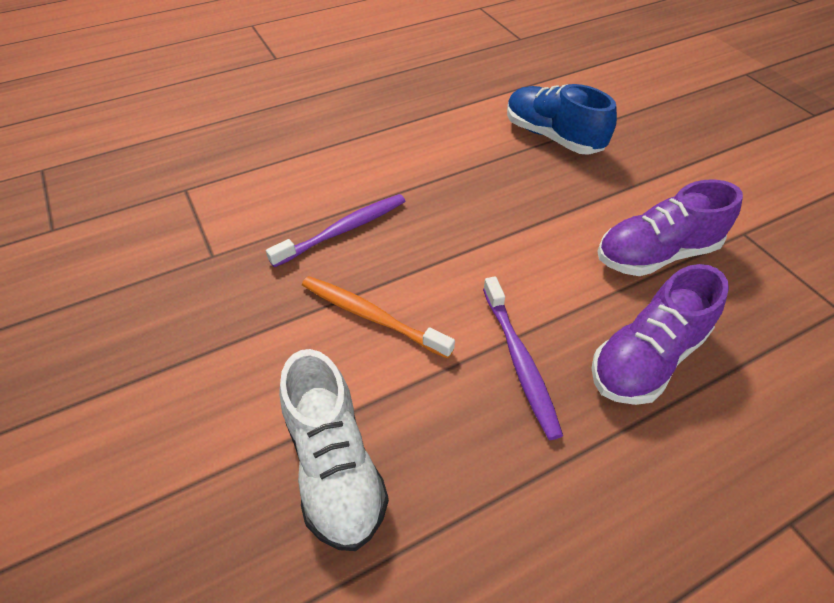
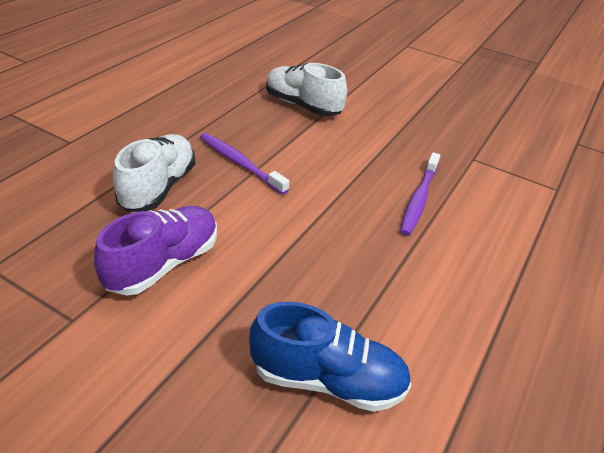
camera: 145 degrees right, 10 degrees down
(371, 316) = (345, 158): orange toothbrush -> none
(646, 358) = (158, 187): purple shoe -> white shoe

